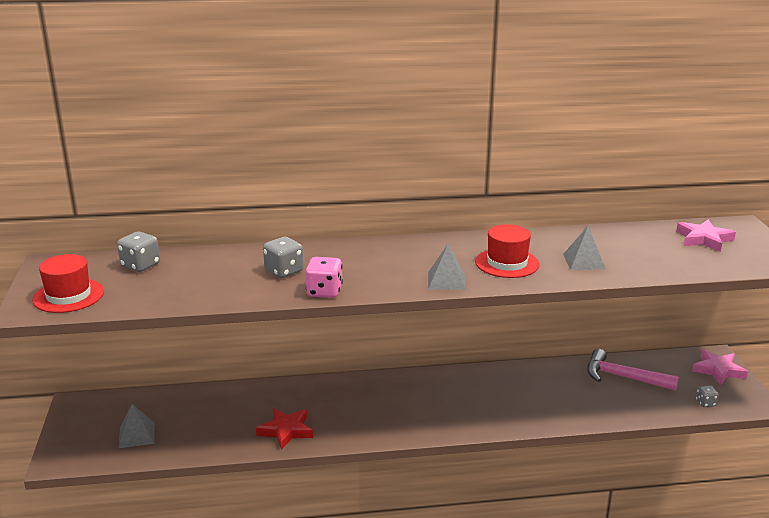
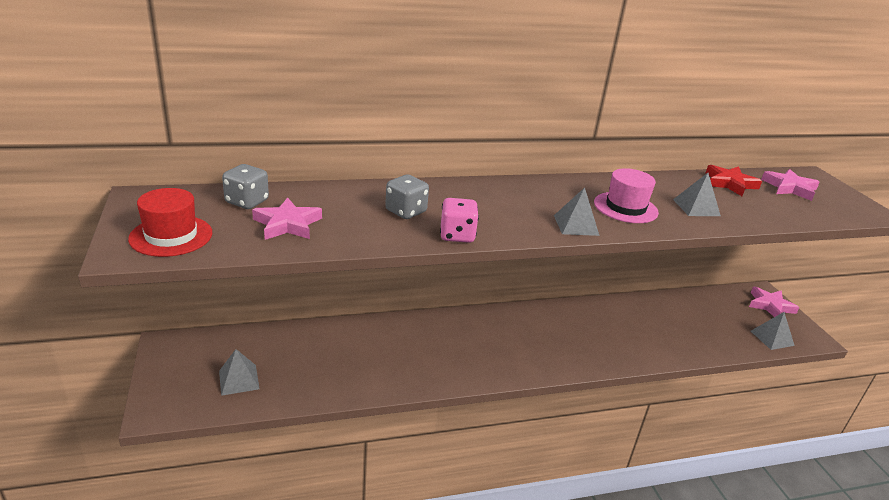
camera: 10 degrees left, 5 degrees up
(171, 284) = (287, 224): none -> pink star
(286, 431) = (395, 372): red star -> red star (730, 183)
(507, 263) = (625, 207): red hat -> pink hat
(623, 377) = (693, 313): pink hammer -> none
(705, 403) = (772, 338): grey dice -> grey pyramid

